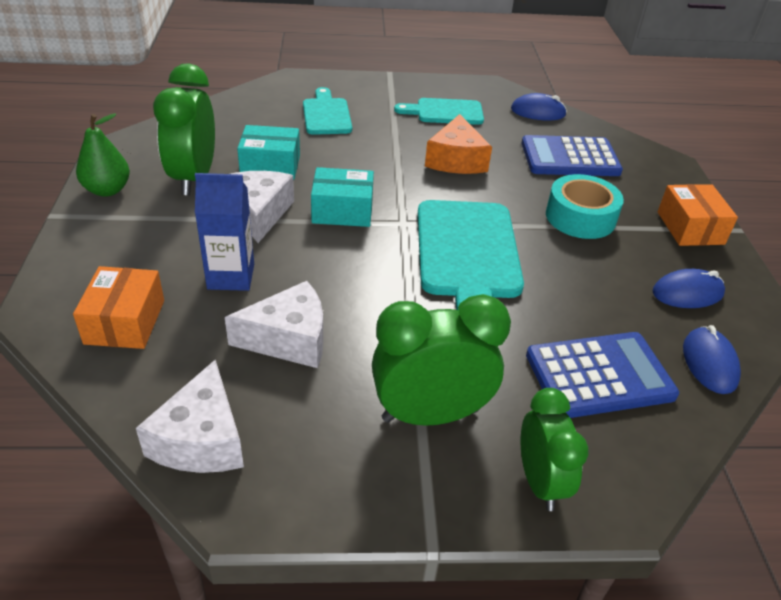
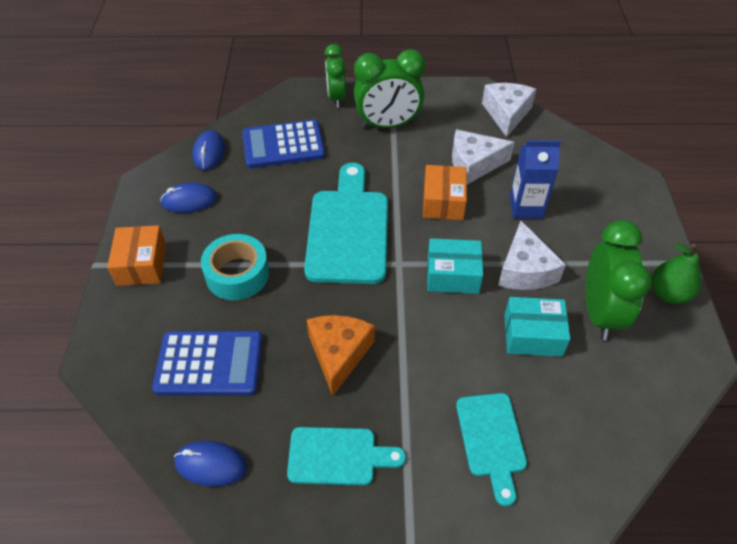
camera: 175 degrees left, 10 degrees up
(125, 322) = (580, 173): orange box -> orange box (443, 202)

